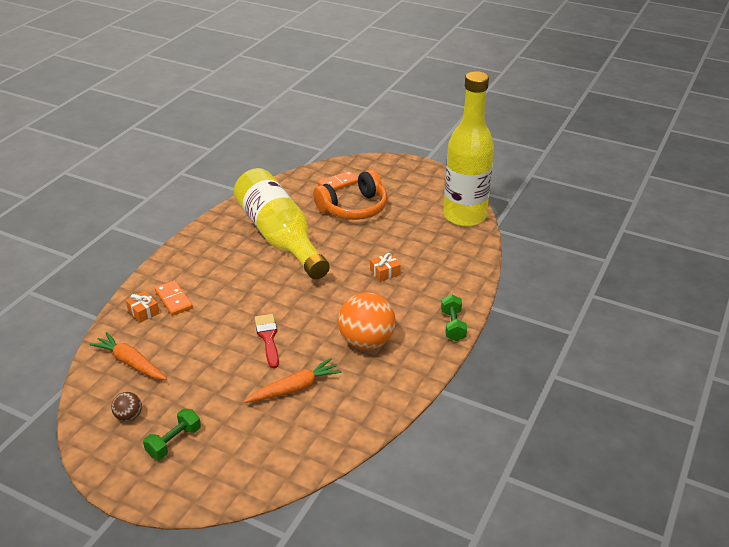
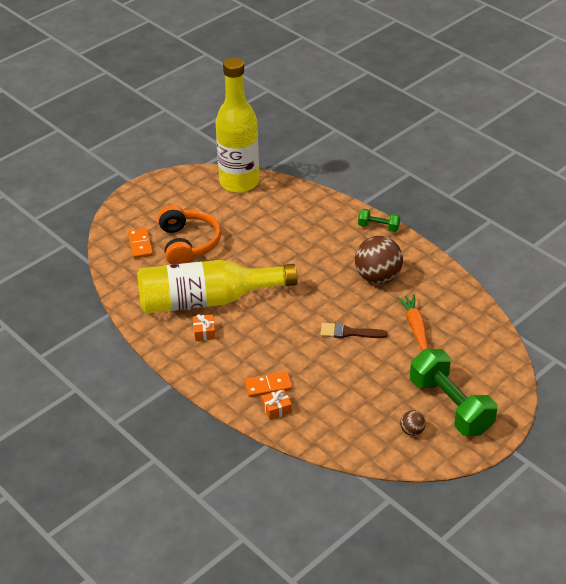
camera: 70 degrees left, 5 degrees up
(131, 362) = (345, 424): orange carrot -> none
(174, 442) = (450, 406): green dumbbell -> green dumbbell, size x2.05
(268, 338) = (348, 332): red brush -> brown brush
(366, 342) = (377, 277): orange ball -> brown ball
(385, 272) = (294, 247): orange gift -> orange gift (204, 332)

